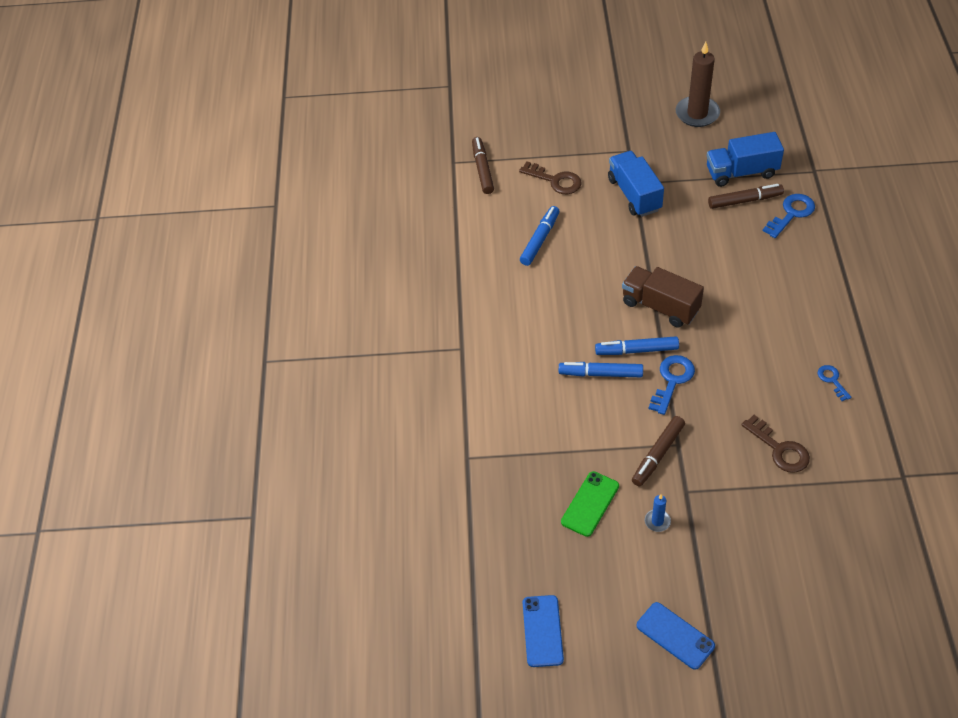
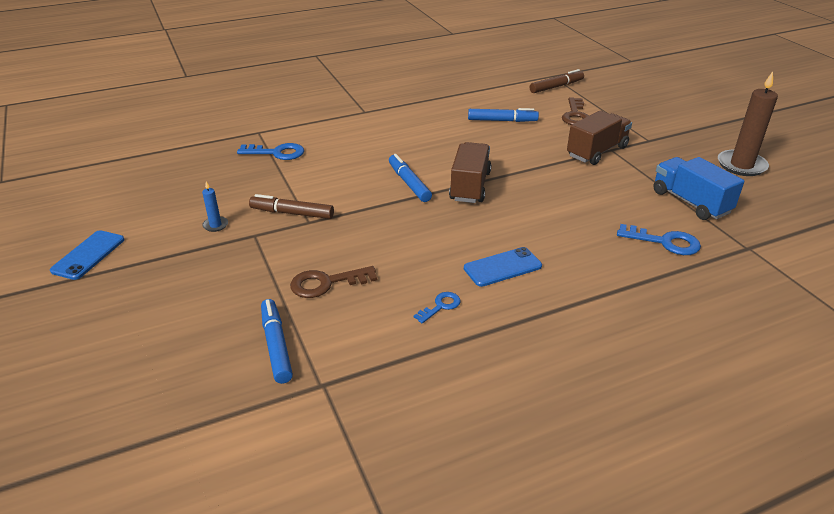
camera: 65 degrees right, 15 degrees down
(542, 631) = (94, 190): blue phone -> blue phone (502, 267)
(590, 504) = (227, 189): green phone -> none
(600, 374) = (371, 171): blue marker -> blue marker (276, 345)
(634, 194) = (597, 151): blue truck -> brown truck
(672, 380) = (383, 207): blue key -> blue key (277, 153)
(745, 201) = (652, 210): brown marker -> none
(779, 449) = (326, 283): brown key -> brown key turned 45 degrees clockwise

